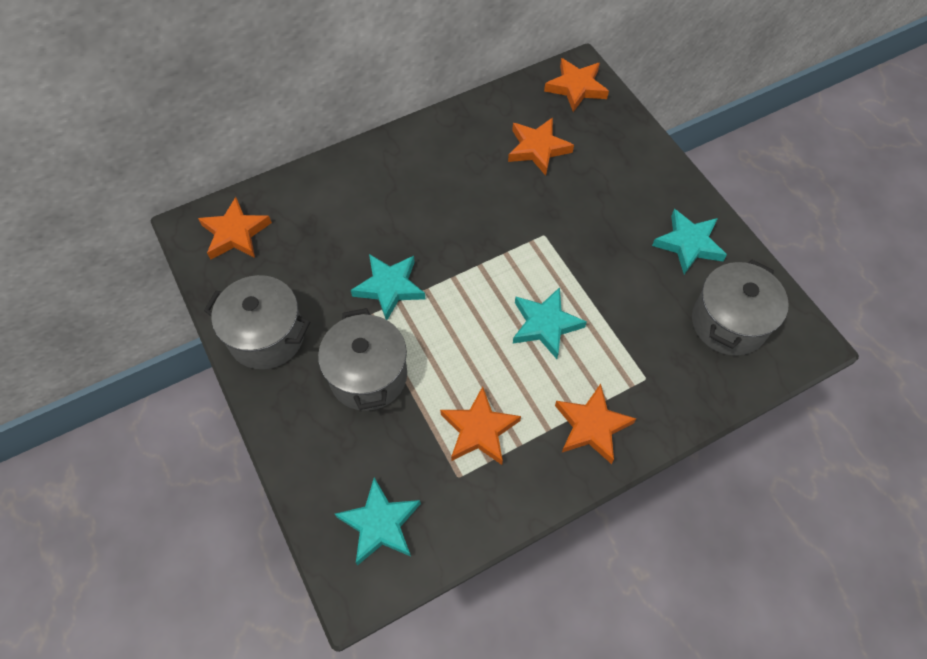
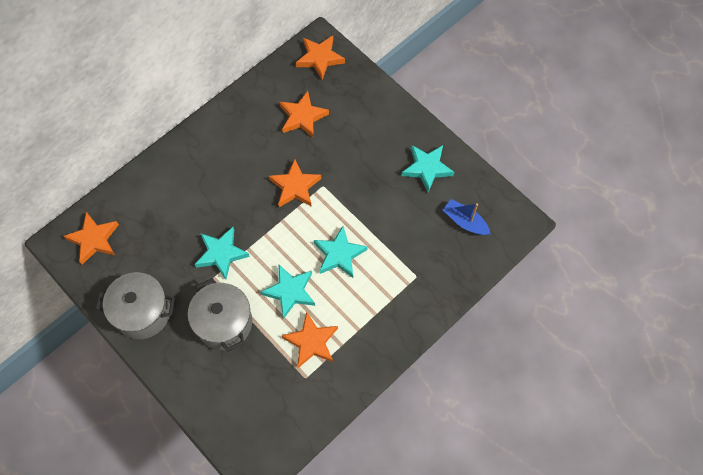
camera: 15 degrees left, 5 degrees up
(380, 524) = (261, 423): turquoise star -> turquoise star (290, 291)
(592, 426) = (387, 319): orange star -> orange star (295, 186)
(728, 323) = (465, 221): grey pot -> blue boat

